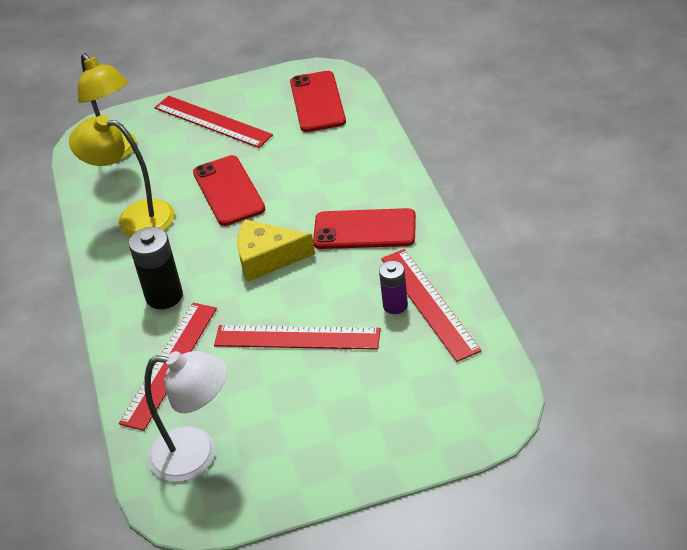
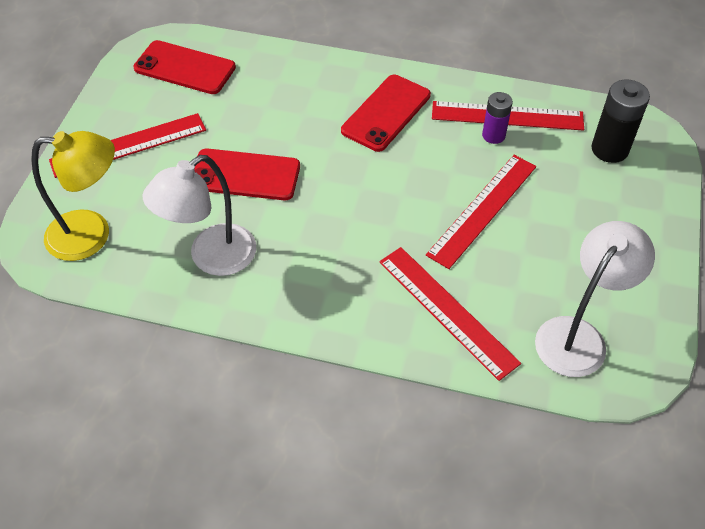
camera: 65 degrees left, 10 degrees up
(135, 217) = (211, 258): yellow lamp -> white lamp
(164, 296) = (350, 279): black battery -> black battery (609, 149)
(267, 258) = (364, 187): yellow cheese -> none

